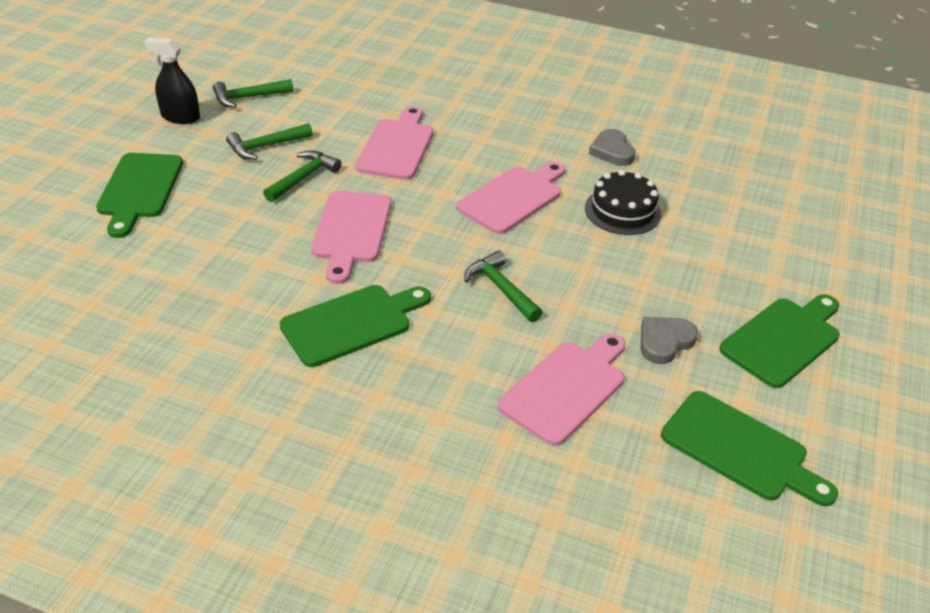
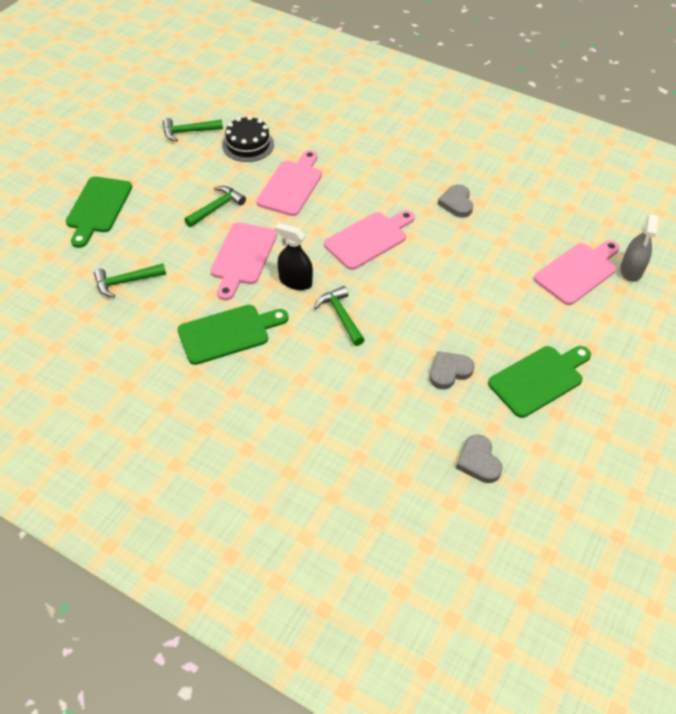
camera: 10 degrees right, 10 degrees up
(180, 117) = (136, 146): black spray bottle -> black spray bottle (295, 281)
(266, 146) = (194, 177): green hammer -> green hammer (126, 282)
(566, 388) = (367, 401): pink cutting board -> pink cutting board (578, 272)
(622, 211) = (449, 258): black cake -> black cake (248, 145)
(740, 449) = (478, 461): green cutting board -> grey heart
(849, 206) = (631, 270): none -> grey spray bottle

